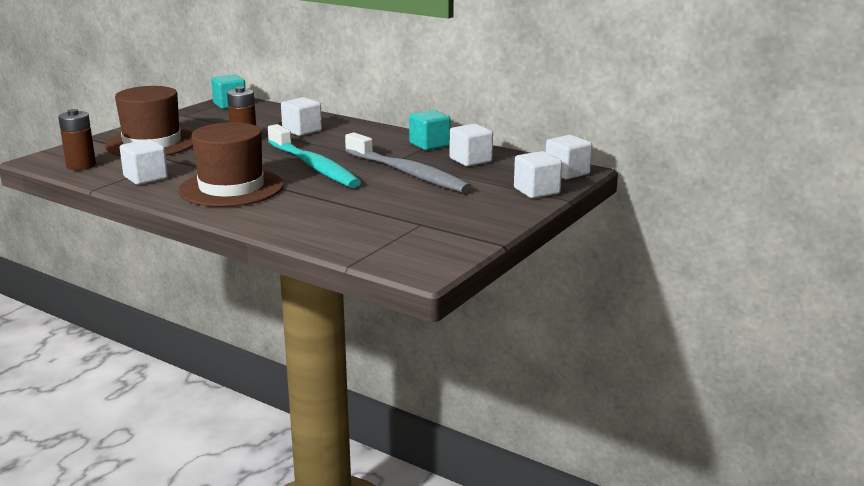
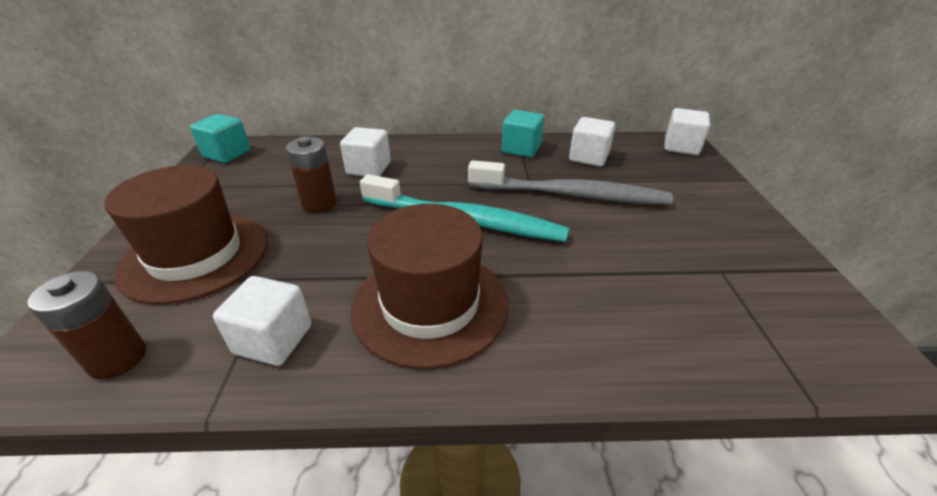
camera: 35 degrees left, 15 degrees up
(536, 191) = (707, 177): white cube -> none

